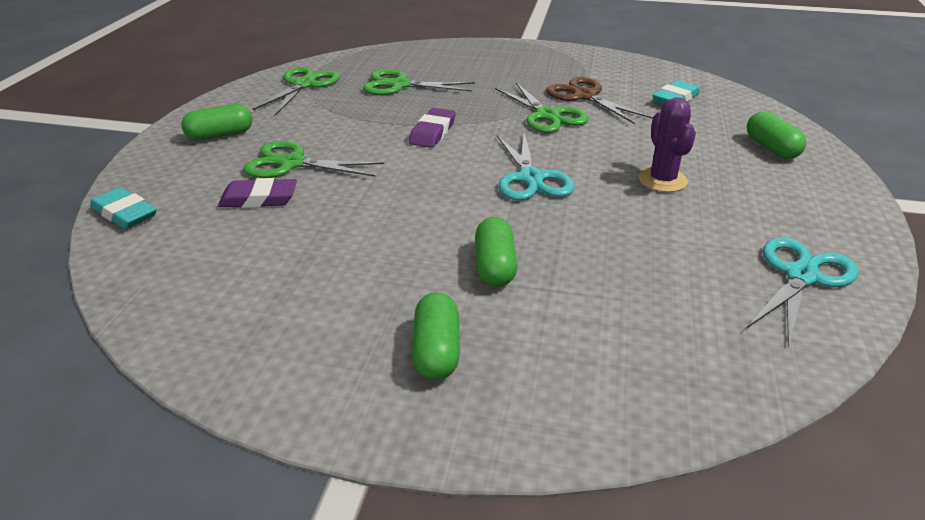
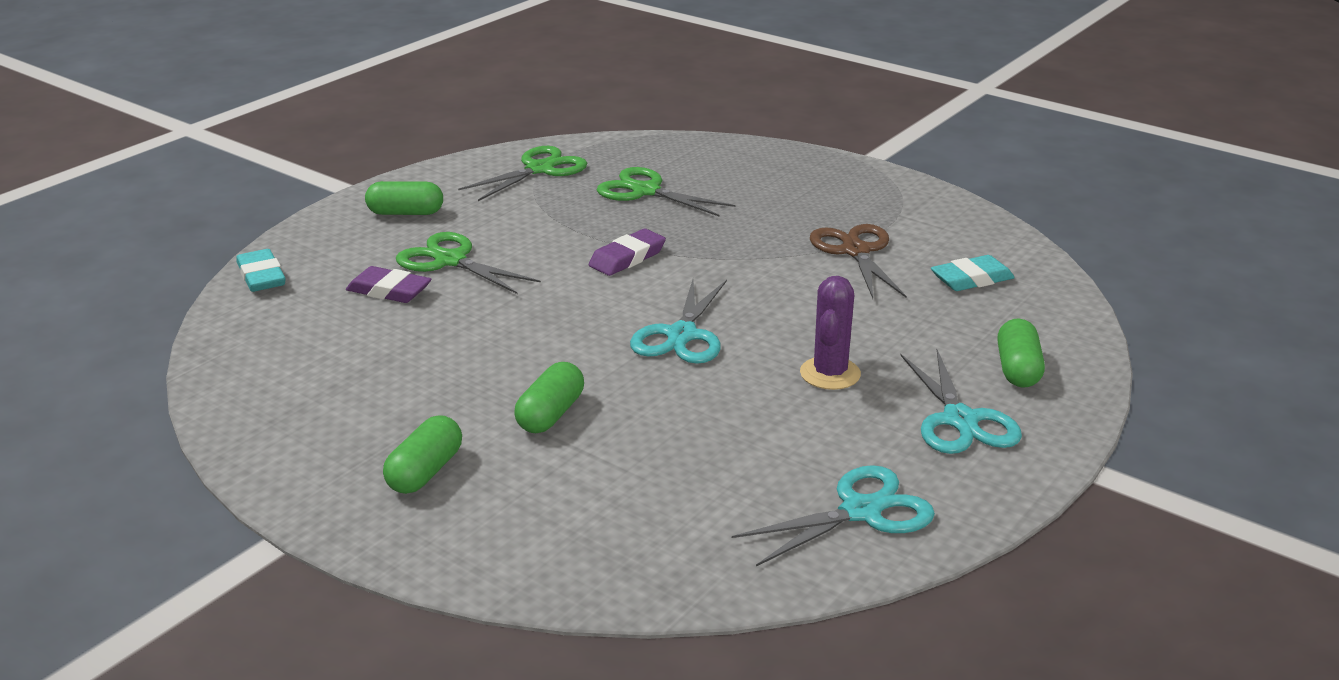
camera: 25 degrees right, 5 degrees down
(547, 116) = (781, 266): green scissors -> none
(781, 191) = (960, 420): none -> turquoise scissors

